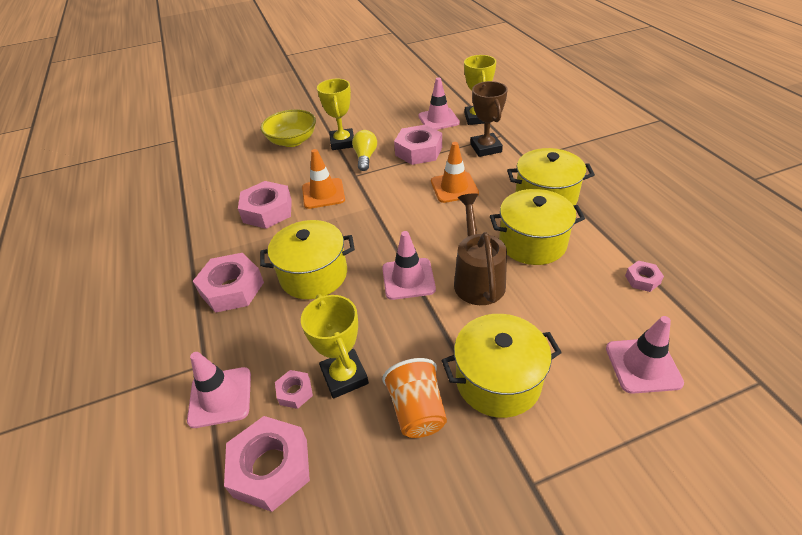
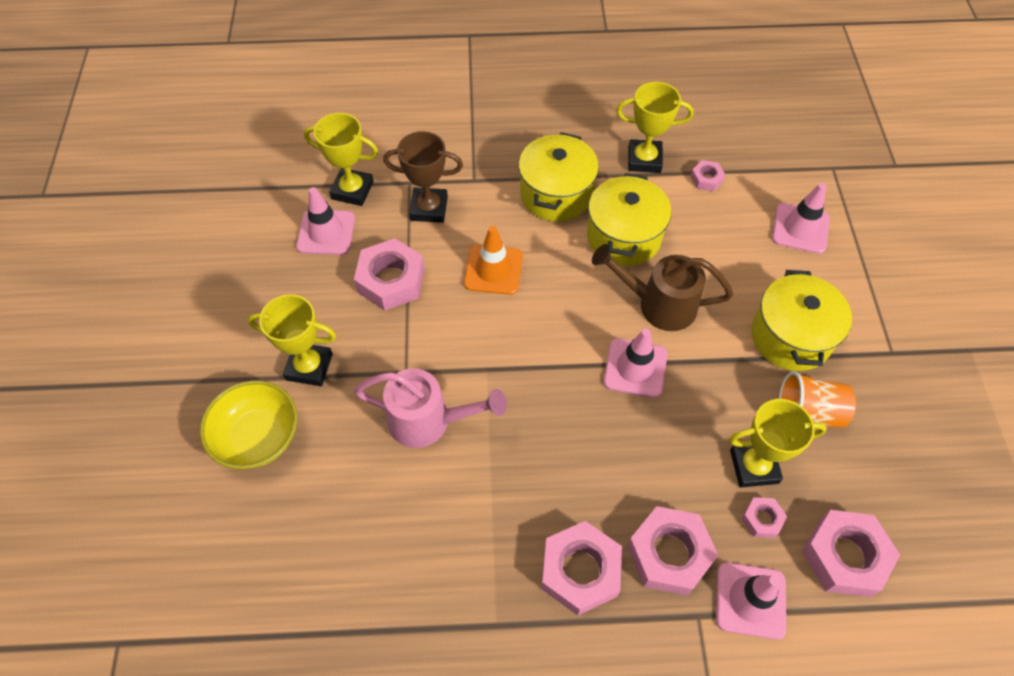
camera: 75 degrees left, 15 degrees up
(267, 211) = (432, 503): pink nut -> pink nut (669, 554)
(313, 275) = (591, 467): yellow pot -> none
(323, 193) = (428, 421): orange traffic cone -> pink watering can
(365, 157) = (368, 347): yellow light bulb -> none
(626, 235) = (644, 160): none -> yellow trophy

